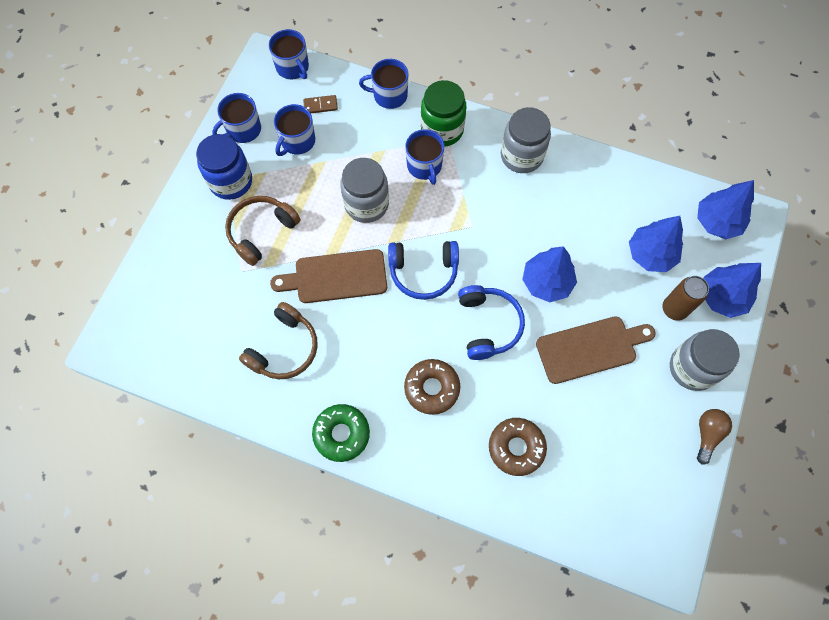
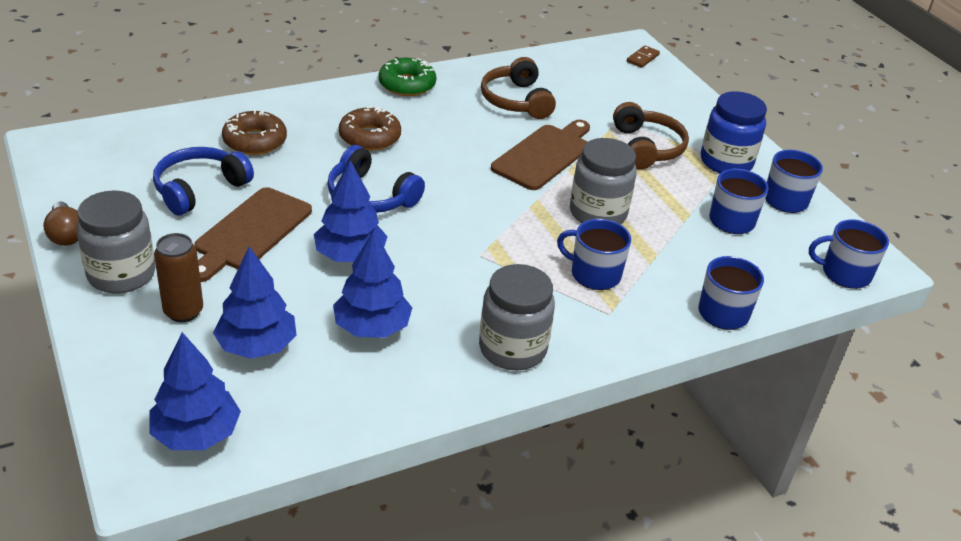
camera: 130 degrees right, 30 degrees down
(320, 105) = (764, 259): brown domino -> brown domino (642, 58)
(423, 272) = (477, 198): blue headphones -> blue headphones (199, 189)
(442, 130) = (627, 317): green jar -> none
(722, 297) = (130, 355): blue tree -> blue tree (372, 327)

